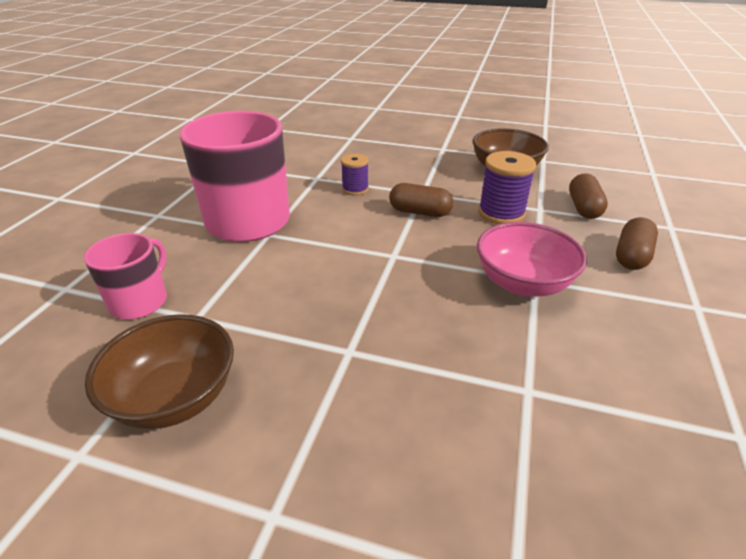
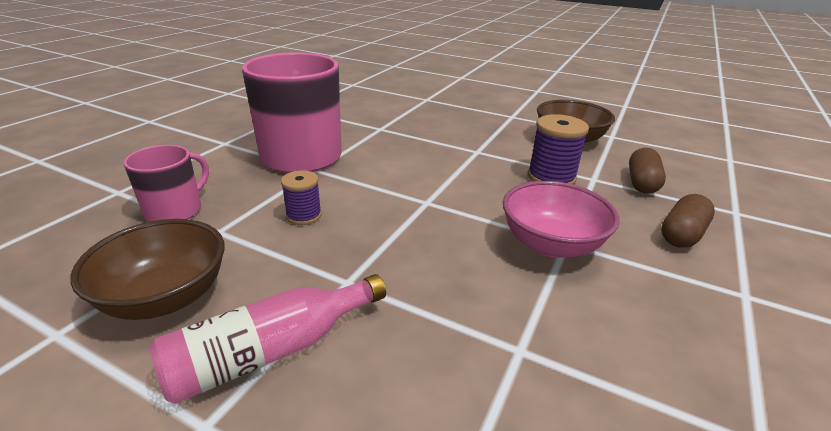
camera: 10 degrees right, 5 degrees down
(305, 433) = (271, 351): none -> pink bottle
(355, 189) = (412, 141): purple spool -> purple spool (304, 216)
(420, 212) = (468, 168): brown capsule -> none

